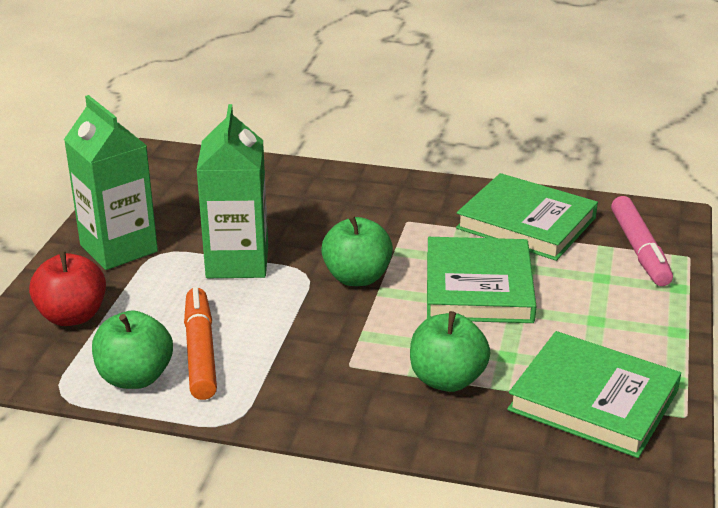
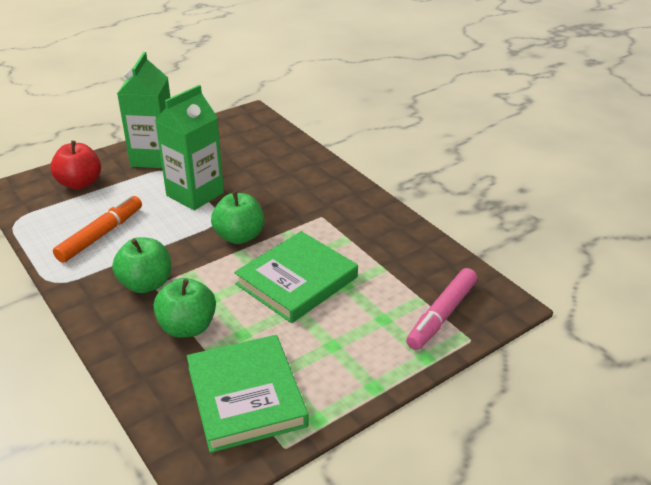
camera: 40 degrees right, 5 degrees up
(135, 377) = (54, 231): green apple -> green apple (146, 284)
(526, 223) = (393, 255): green book -> none

